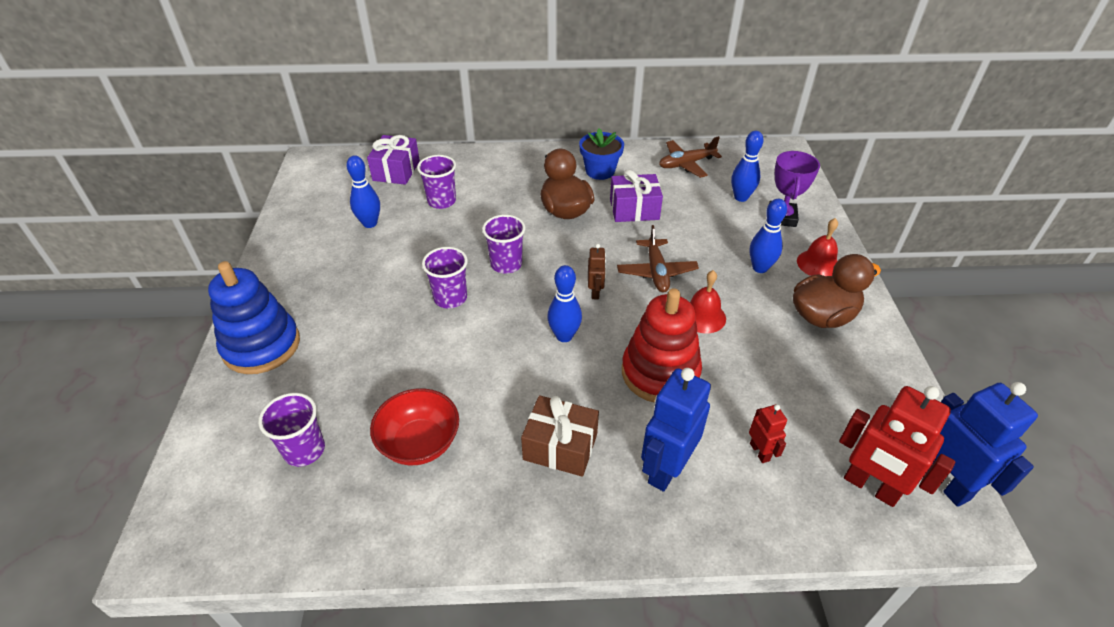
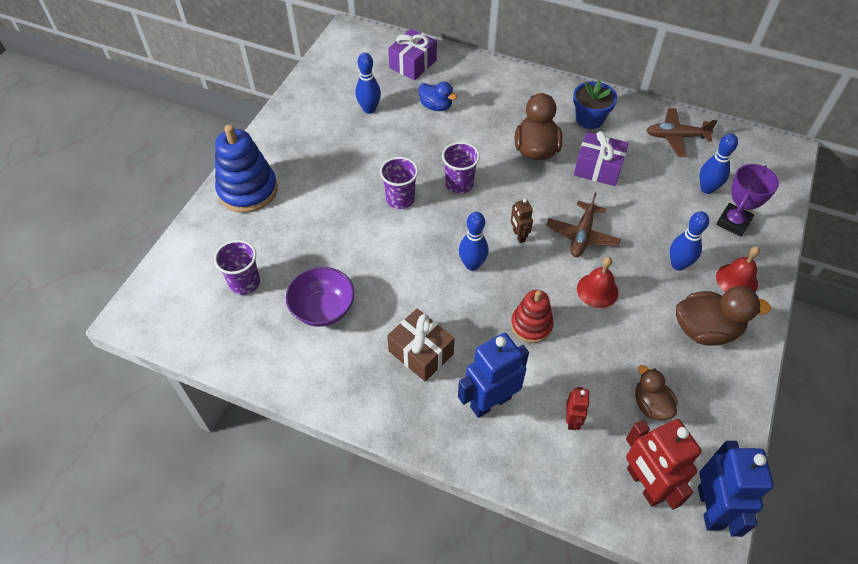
camera: 25 degrees right, 10 degrees up
(420, 443) = (323, 309): red bowl -> purple bowl
(441, 201) = (436, 106): purple cup -> blue duck
(595, 292) = (518, 235): brown robot -> brown robot turned 135 degrees clockwise
(660, 373) = (531, 325): red stacking toy -> red stacking toy, size x0.62
(822, 405) = (651, 405): none -> brown duck

